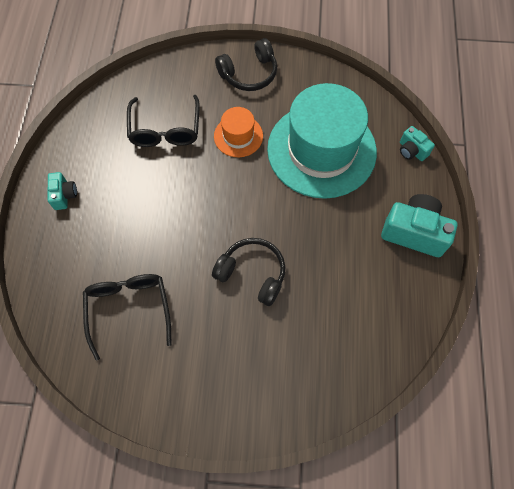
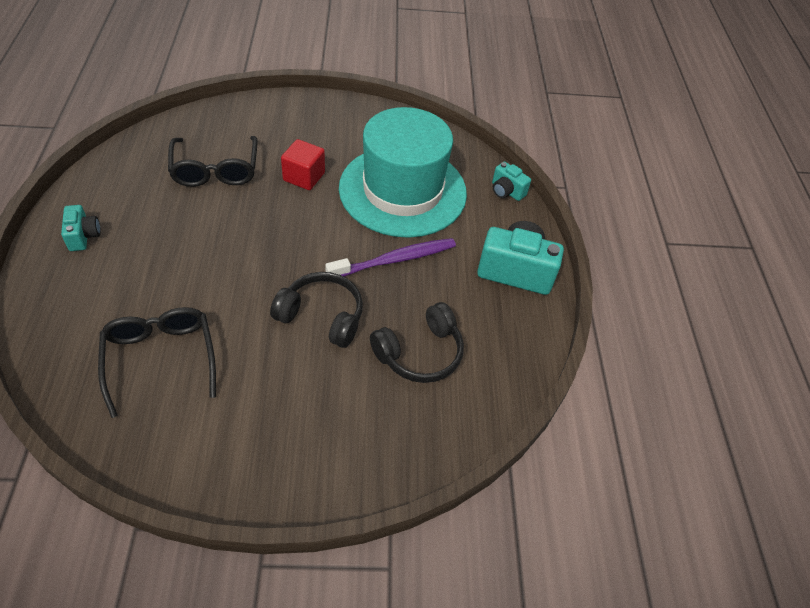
camera: 10 degrees left, 15 degrees down
(238, 136) = (304, 177): orange hat -> red cube
(249, 73) = (316, 118): black headphones -> black headphones (420, 353)
(312, 221) = (394, 260): none -> purple toothbrush

